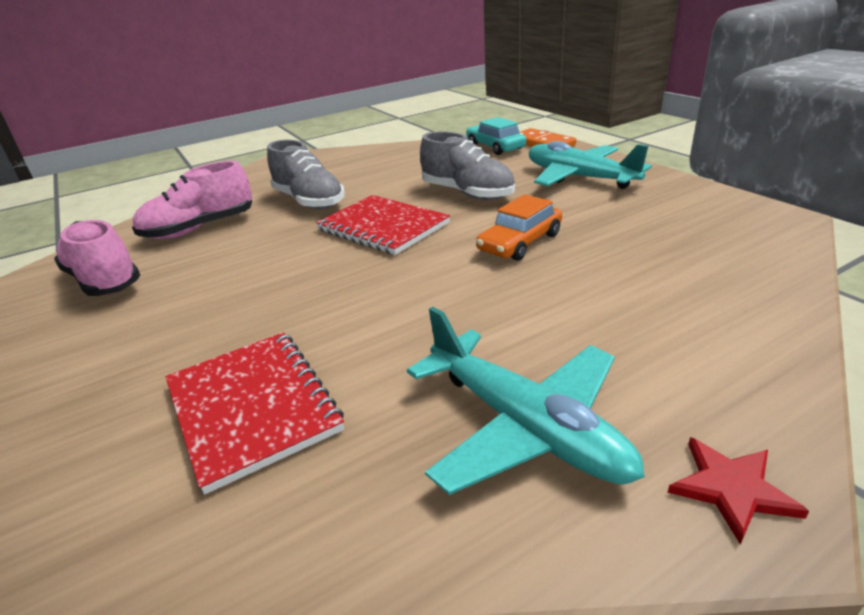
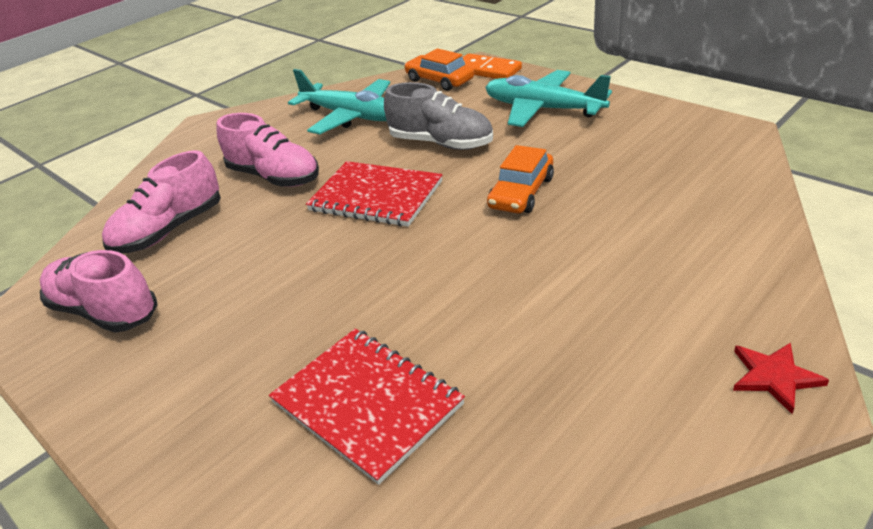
camera: 15 degrees left, 5 degrees up
(309, 201) = (274, 177): grey shoe -> pink shoe
(495, 147) = (439, 80): turquoise car -> orange car
(525, 426) = (609, 365): turquoise plane -> turquoise plane (351, 116)

